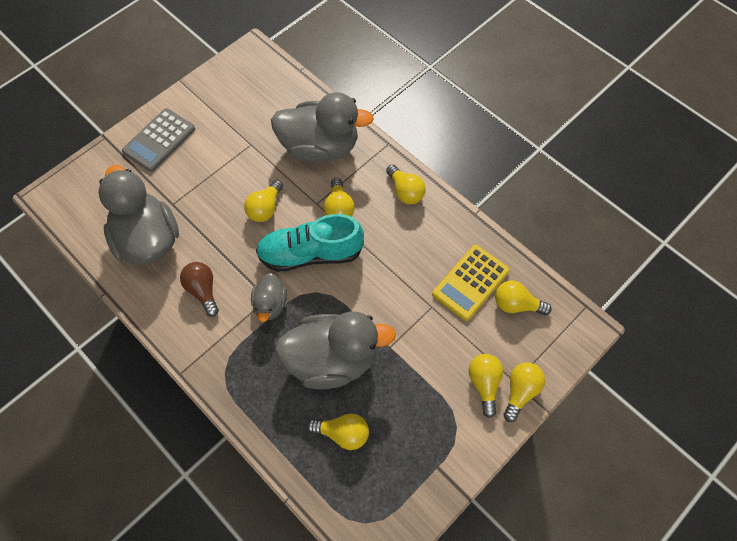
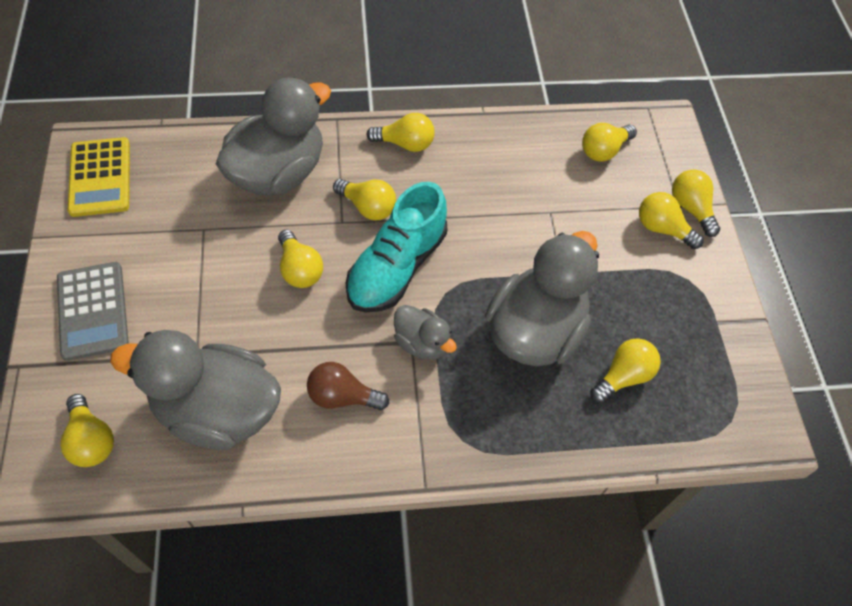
camera: 55 degrees left, 5 degrees down
(90, 200) = (91, 440): none -> yellow light bulb
(470, 282) = (551, 166): yellow calculator -> yellow calculator (100, 177)

